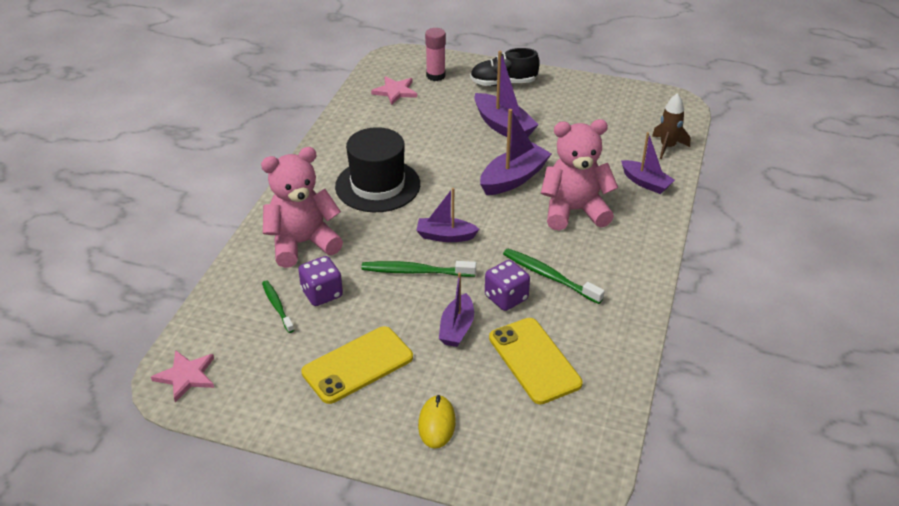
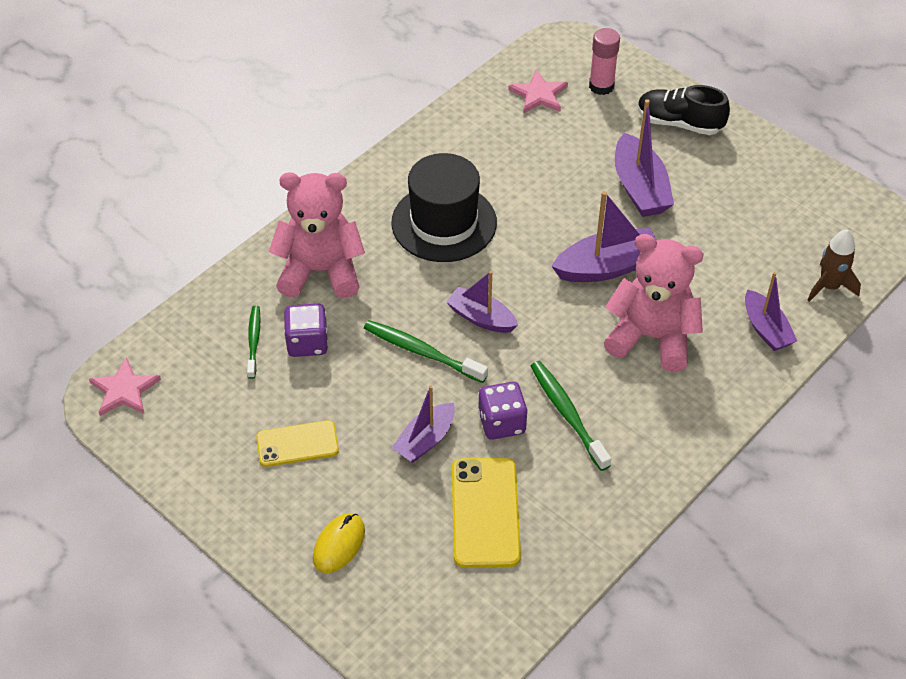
camera: 25 degrees right, 10 degrees up
(358, 365) = (297, 444): yellow phone -> yellow phone, size x0.66

